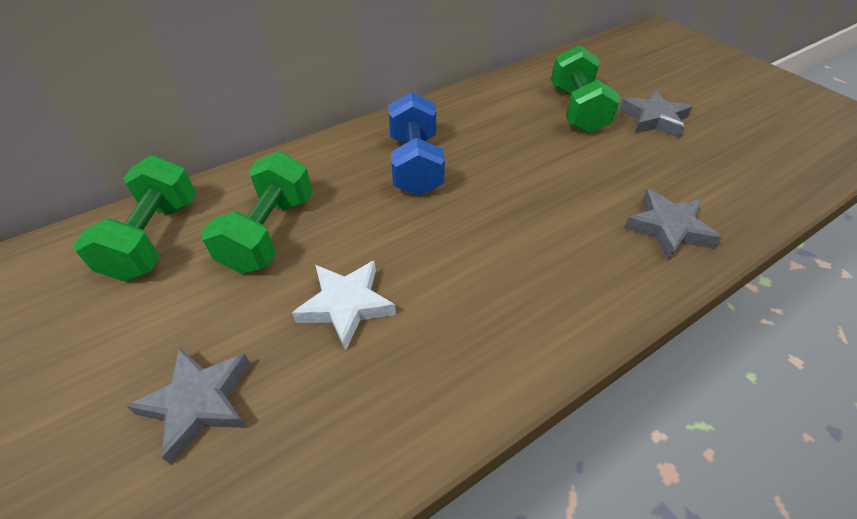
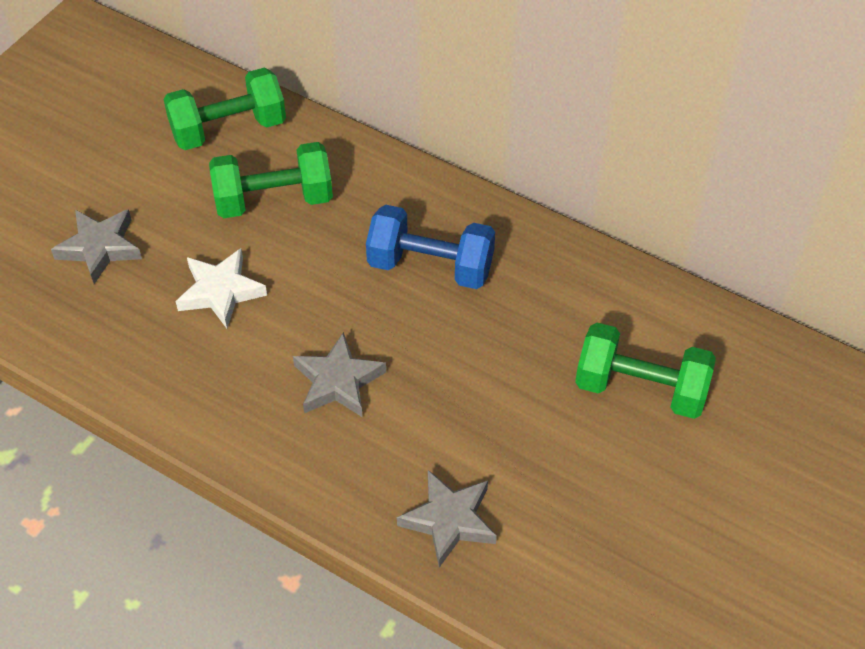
camera: 65 degrees right, 5 degrees up
(415, 165) = (430, 266): blue dumbbell -> blue dumbbell turned 45 degrees clockwise
(577, 110) = (640, 388): green dumbbell -> green dumbbell turned 45 degrees clockwise
(653, 119) = (673, 479): grey star -> grey star (338, 381)

